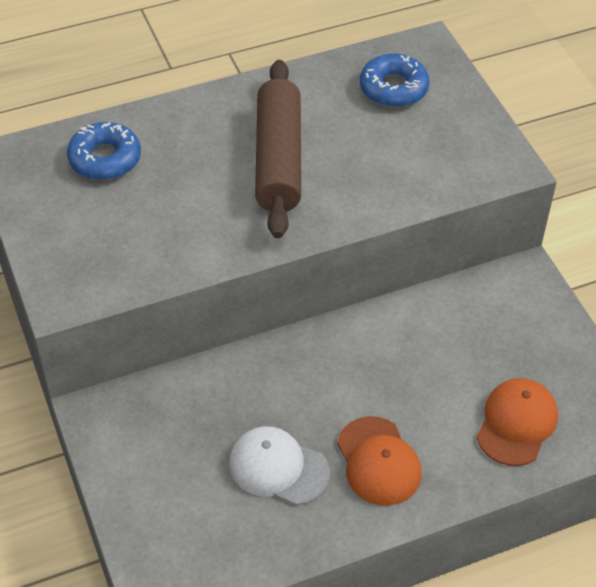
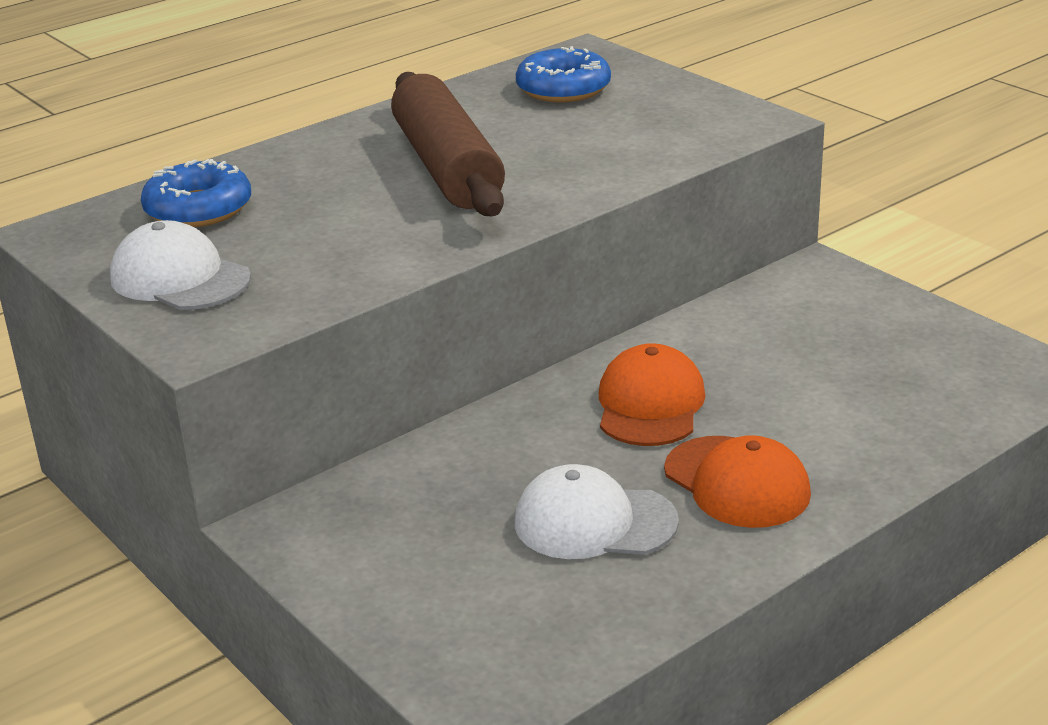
camera: 15 degrees left, 20 degrees down
(71, 230) = (180, 278): none -> white cap
(516, 423) = (902, 403): orange cap -> orange cap (650, 404)

